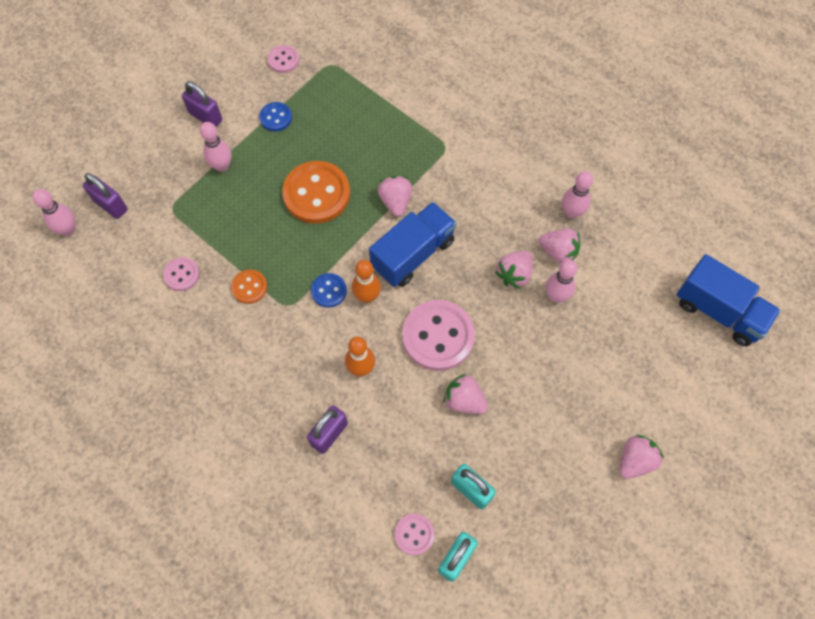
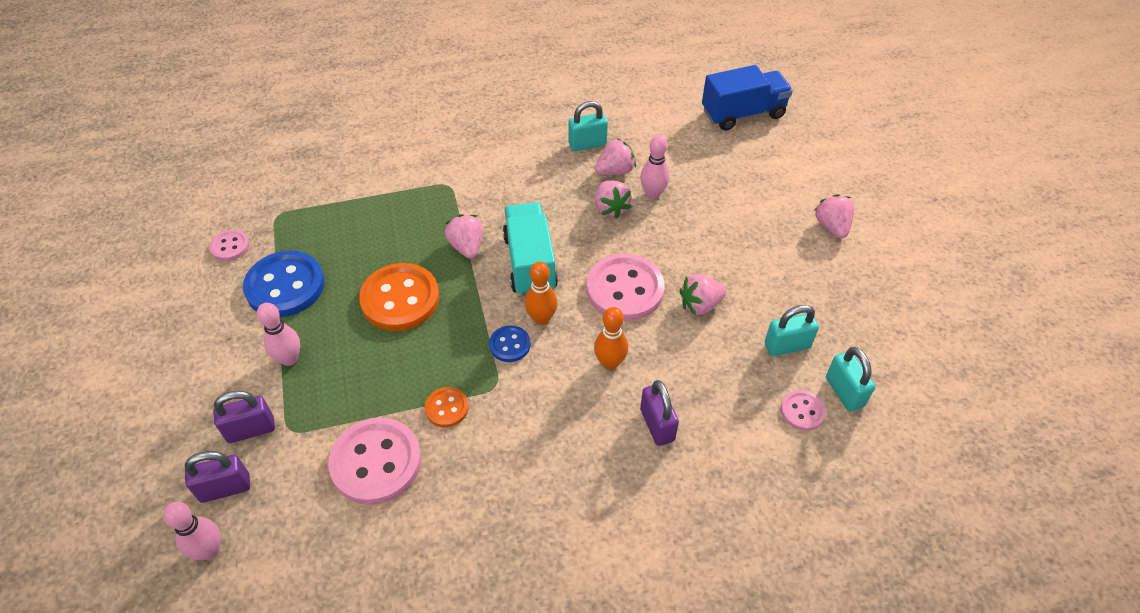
camera: 55 degrees left, 15 degrees down
(181, 275) = (376, 462): pink button -> pink button, size x1.98
(205, 116) = (218, 342): purple padlock -> purple padlock (251, 430)
(276, 118) = (285, 286): blue button -> blue button, size x1.98
(395, 201) = (466, 247): pink strawberry -> pink strawberry turned 45 degrees clockwise
(413, 254) = (530, 263): blue truck -> turquoise truck
(571, 212) = (587, 144): pink bowling pin -> turquoise padlock

